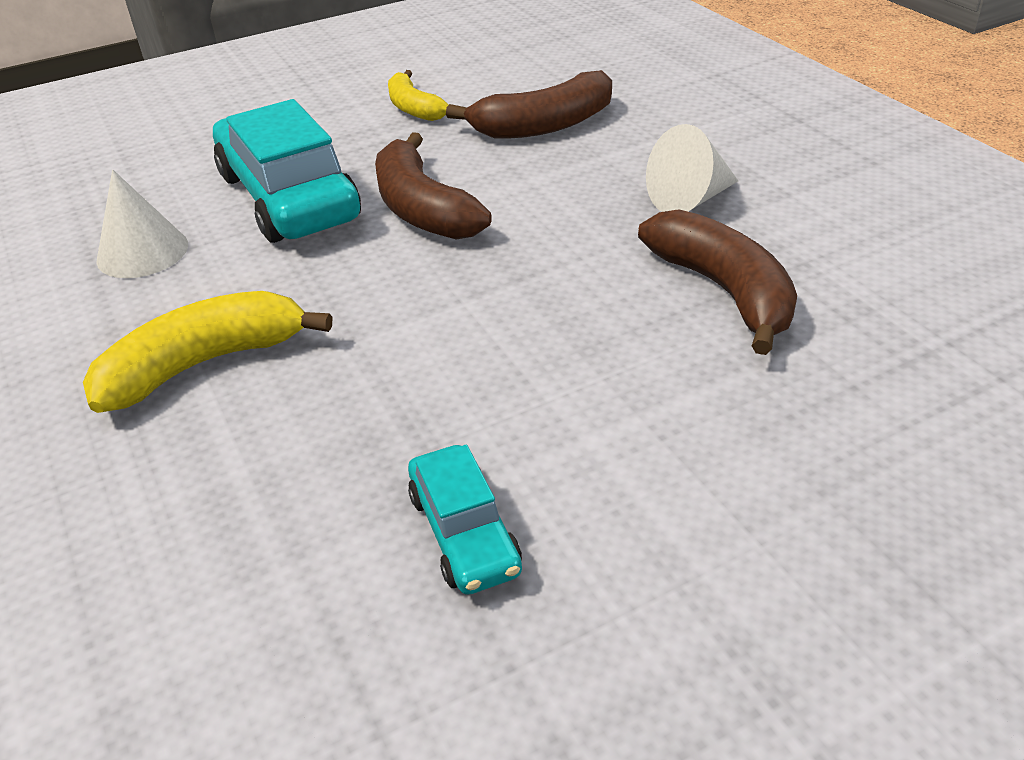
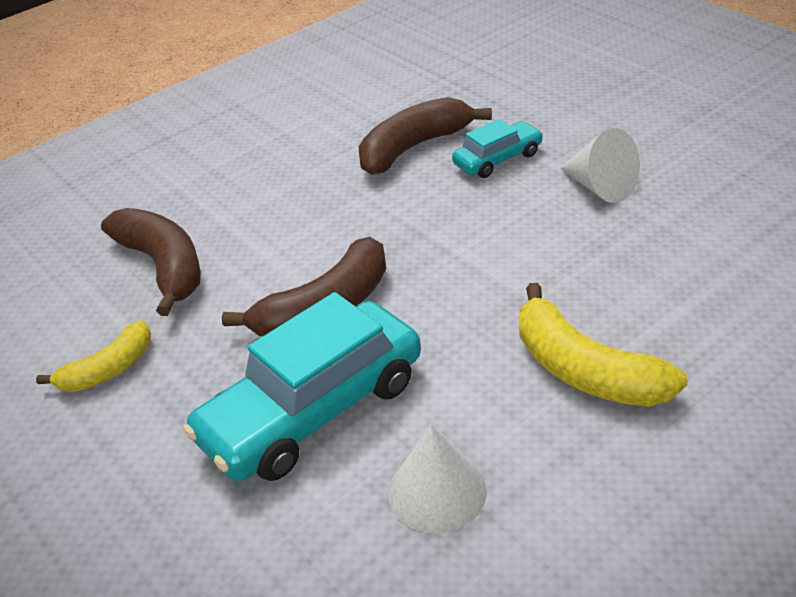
camera: 100 degrees left, 0 degrees up
(464, 532) = (673, 205): turquoise car -> turquoise car (498, 159)
(689, 199) = (297, 173): white cone -> white cone (600, 187)

